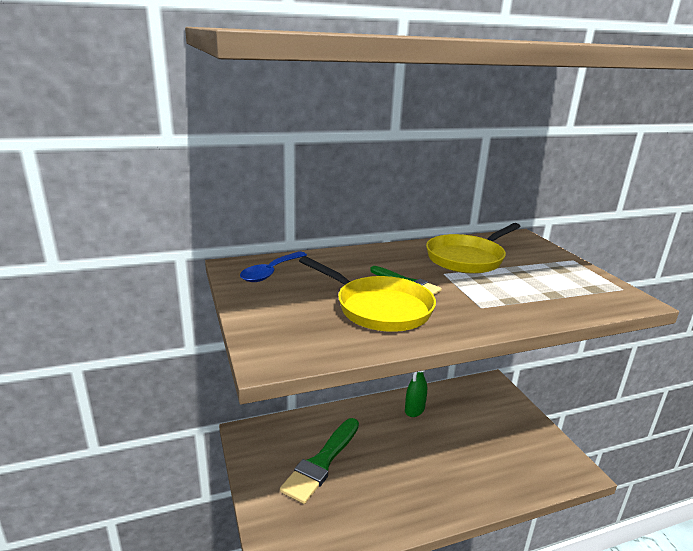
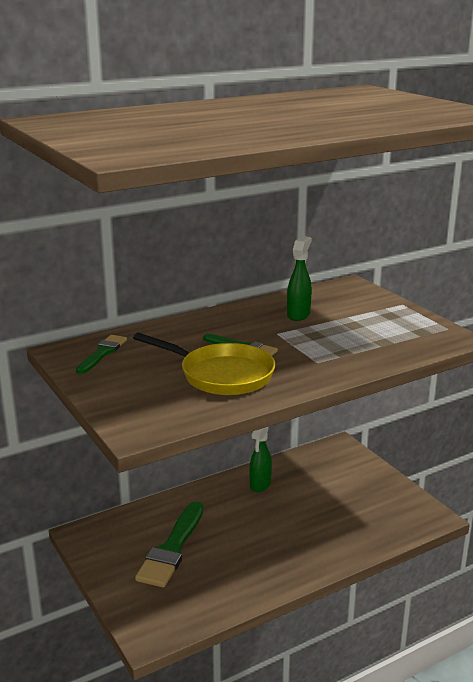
camera: 10 degrees left, 0 degrees up
(270, 272) = (102, 353): blue spoon -> green brush
(468, 258) = (298, 315): yellow pan -> green spray bottle

